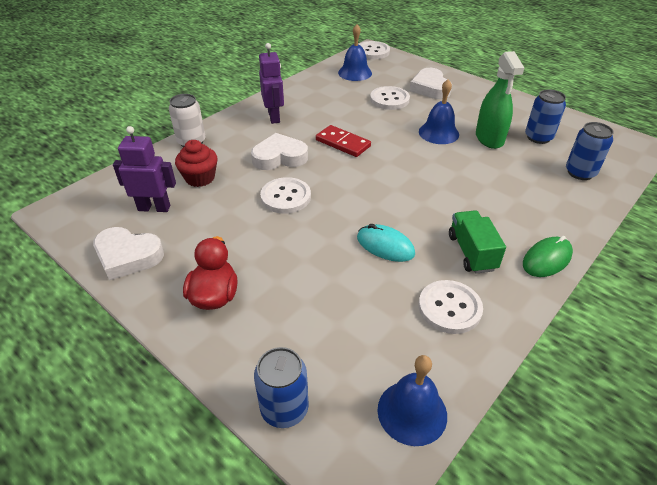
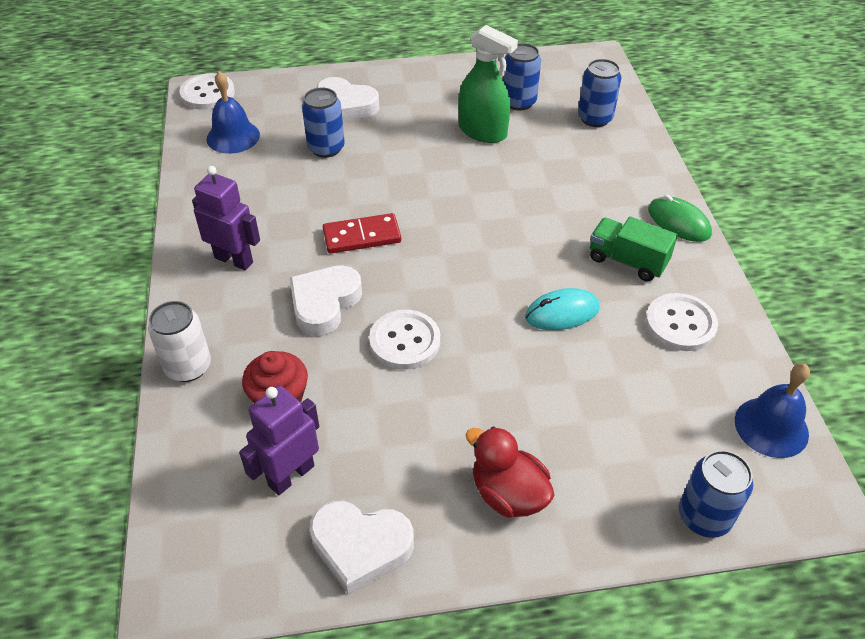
camera: 50 degrees left, 5 degrees up
(128, 256) = (360, 547): white heart -> white heart turned 45 degrees clockwise
(389, 99) = (326, 148): white button -> blue can
(438, 133) = (432, 157): blue bell -> none
(546, 259) = (678, 222): green mouse -> green mouse turned 45 degrees counterclockwise

